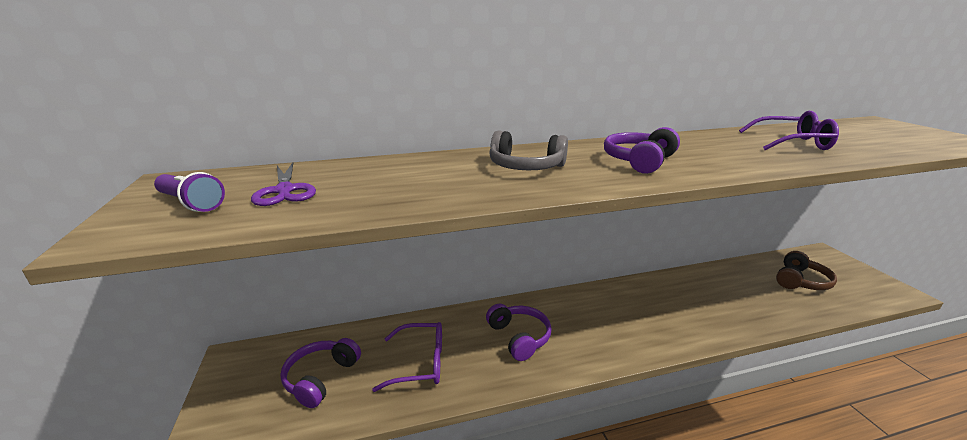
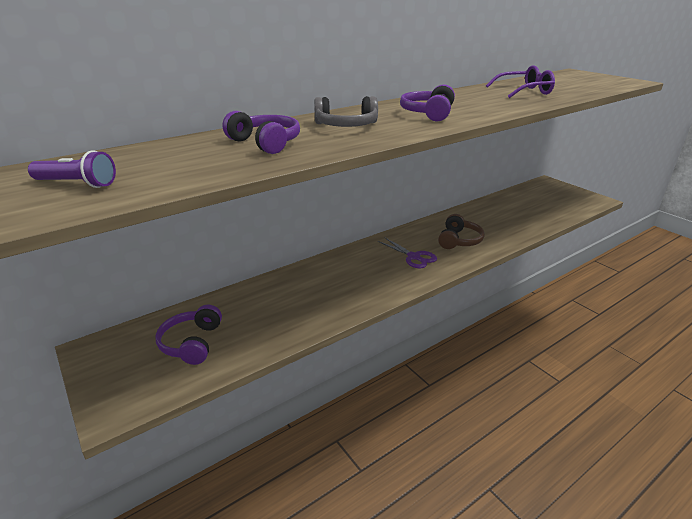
camera: 20 degrees left, 5 degrees up
(285, 190) = (156, 164): purple scissors -> purple scissors (413, 257)
(420, 363) = (275, 313): purple glasses -> none
(519, 337) = (348, 279): purple headphones -> purple headphones (265, 143)
(800, 281) = (536, 203): brown headphones -> brown headphones (459, 240)

